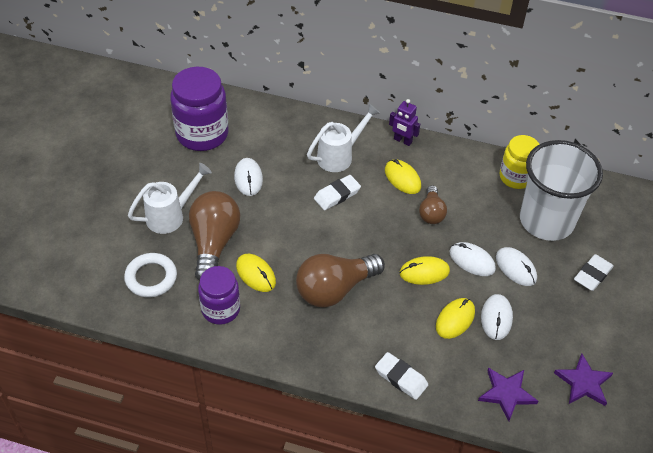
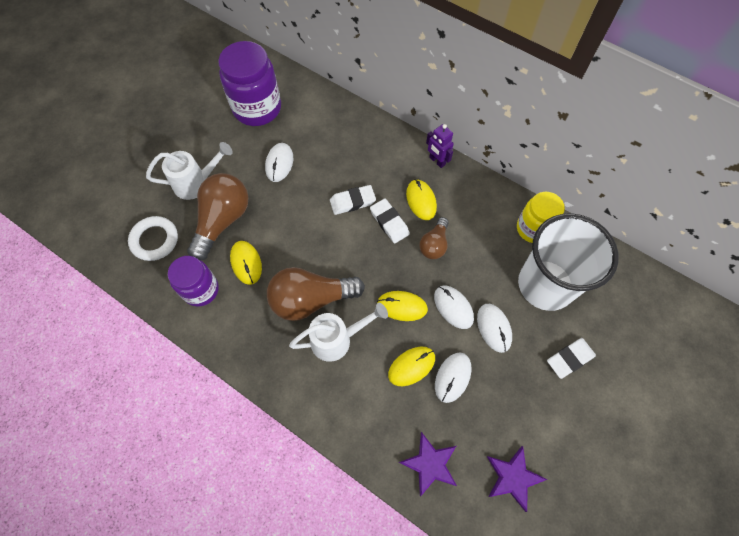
camera: 20 degrees right, 15 degrees up
(339, 156) = (371, 162): white watering can -> white watering can (337, 339)
(401, 378) = (334, 413): white eraser -> white eraser (389, 222)

